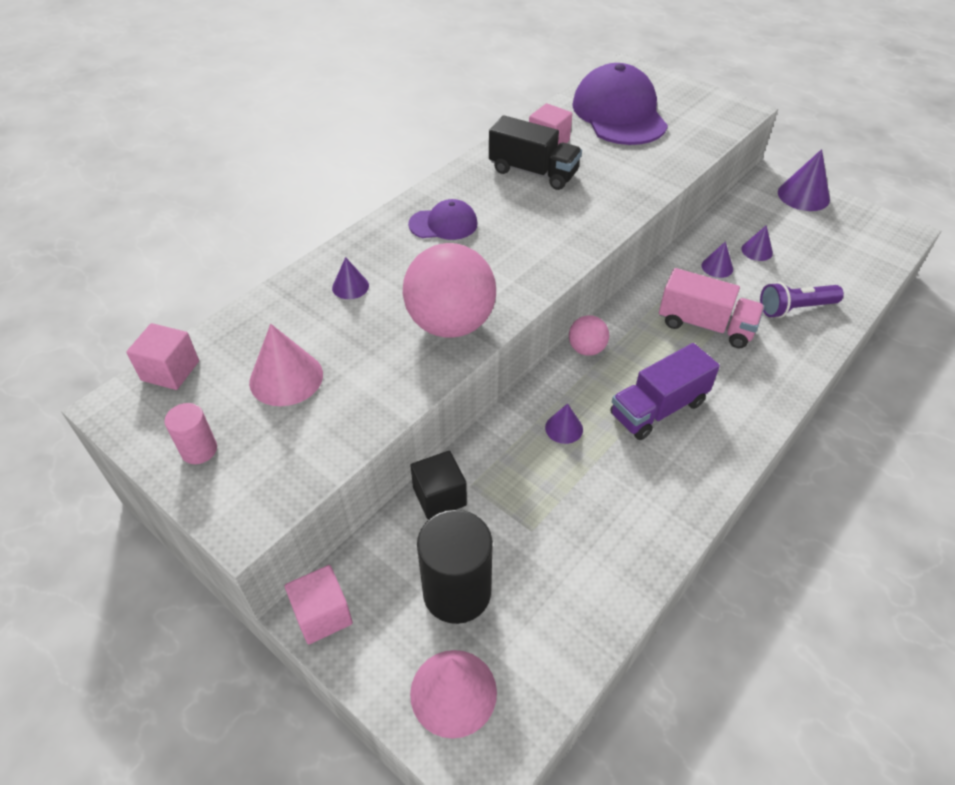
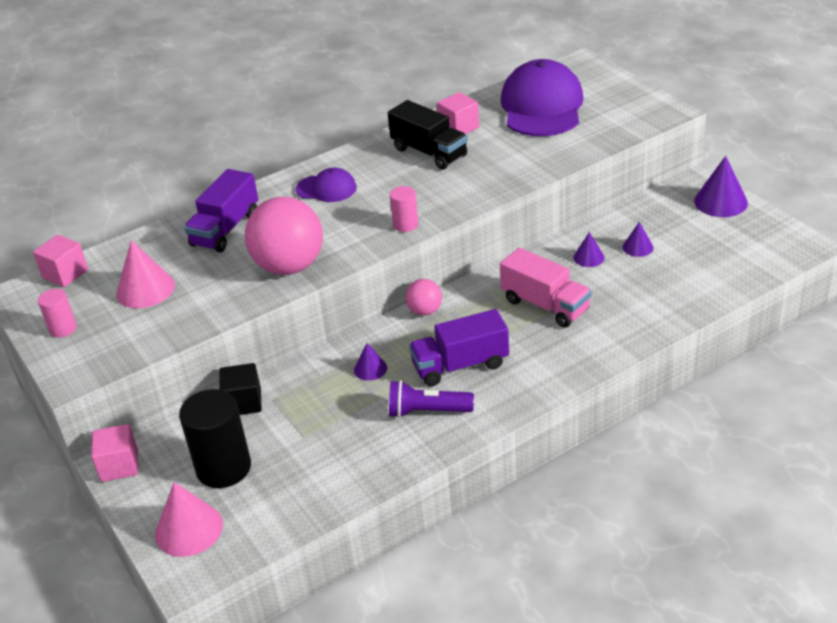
camera: 20 degrees right, 10 degrees down
(350, 286) = (225, 229): purple cone -> purple truck
(555, 257) = (405, 225): none -> pink cylinder
(795, 308) = (641, 301): purple flashlight -> purple flashlight (427, 411)

